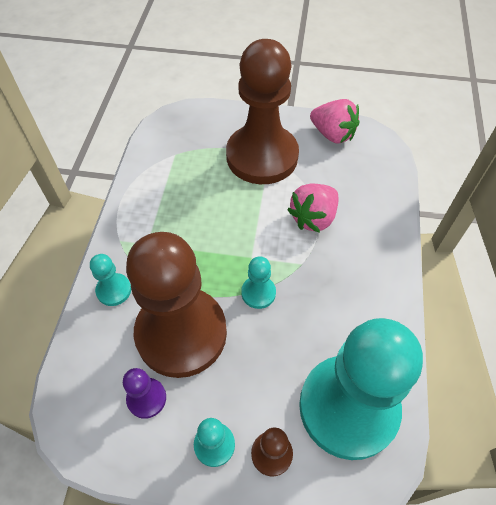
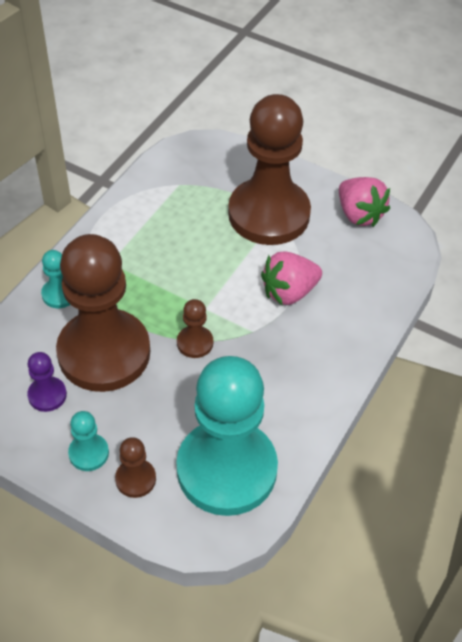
camera: 20 degrees right, 5 degrees down
(258, 293) = (195, 343): turquoise pawn -> brown pawn

